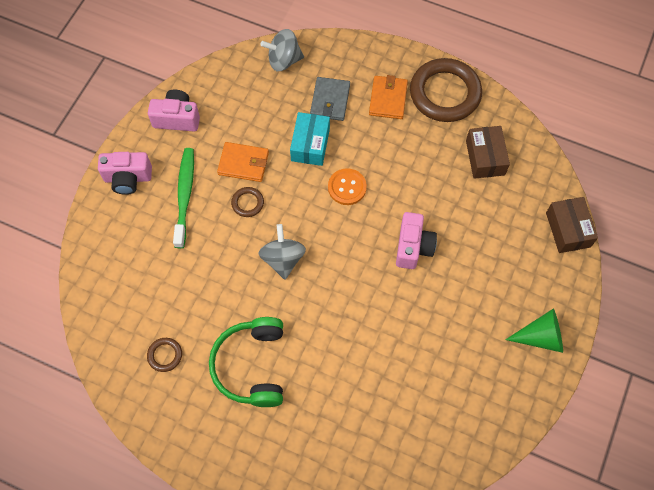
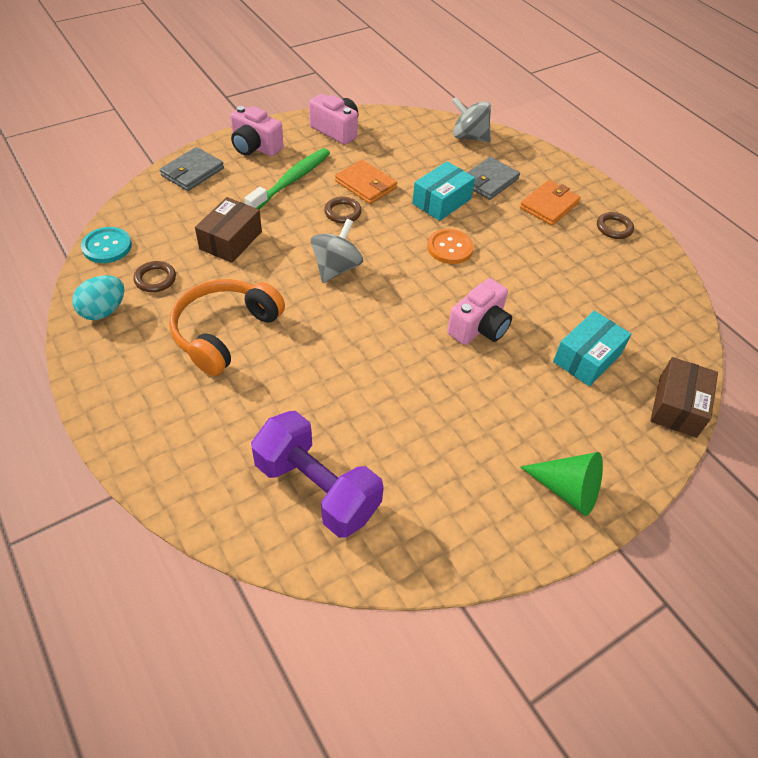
camera: 30 degrees right, 15 degrees down
(101, 237) = (192, 172): none -> grey wallet
(103, 351) = (107, 246): none -> turquoise button
(153, 406) = (104, 311): none -> turquoise egg
(251, 366) = (224, 332): green headphones -> orange headphones
(401, 438) = (317, 489): none -> purple dumbbell
(445, 93) = (614, 228): brown ring -> brown ring, size x0.43
(485, 157) = (620, 296): brown box -> brown box (231, 240)
(494, 227) = (587, 358): none -> turquoise box

